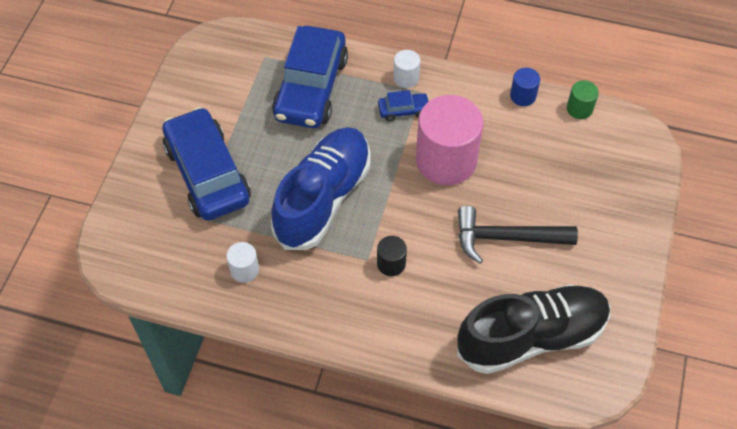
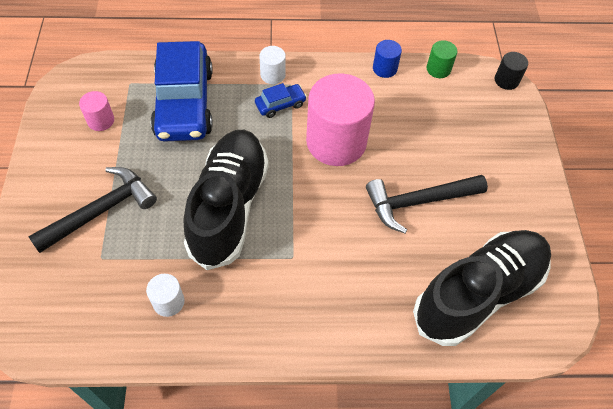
camera: 20 degrees left, 0 degrees up
(207, 174) = (101, 210): blue car -> black hammer
(228, 88) = (101, 121): none -> pink cylinder
(323, 198) = (229, 207): blue shoe -> black shoe
(391, 263) = (318, 255): black cylinder -> black cylinder (506, 80)

